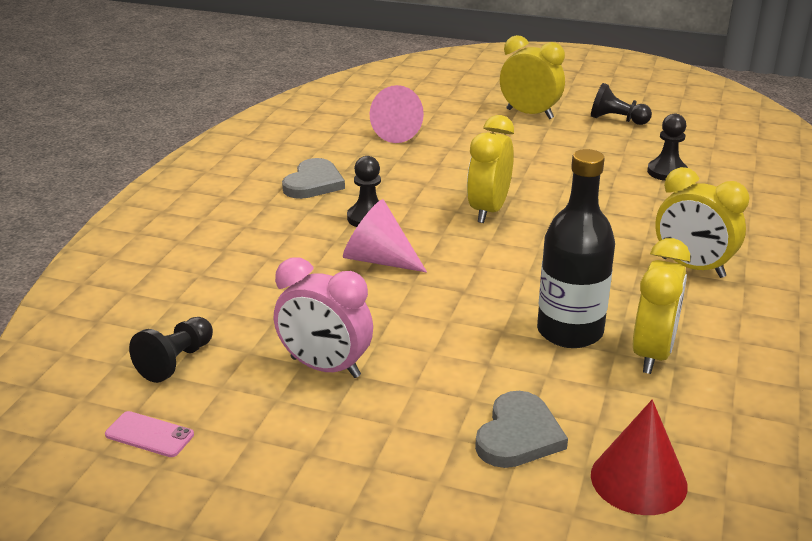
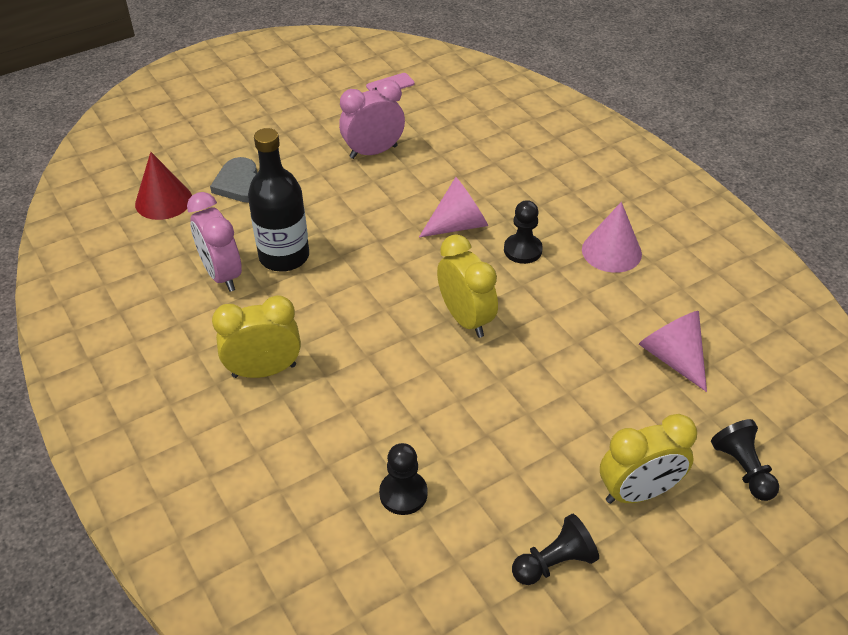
camera: 130 degrees right, 15 degrees up
(176, 361) = (440, 110): black pawn -> black pawn (743, 469)
(313, 183) = (611, 251): grey heart -> pink cone
(652, 354) = (222, 275): yellow clock -> pink clock

